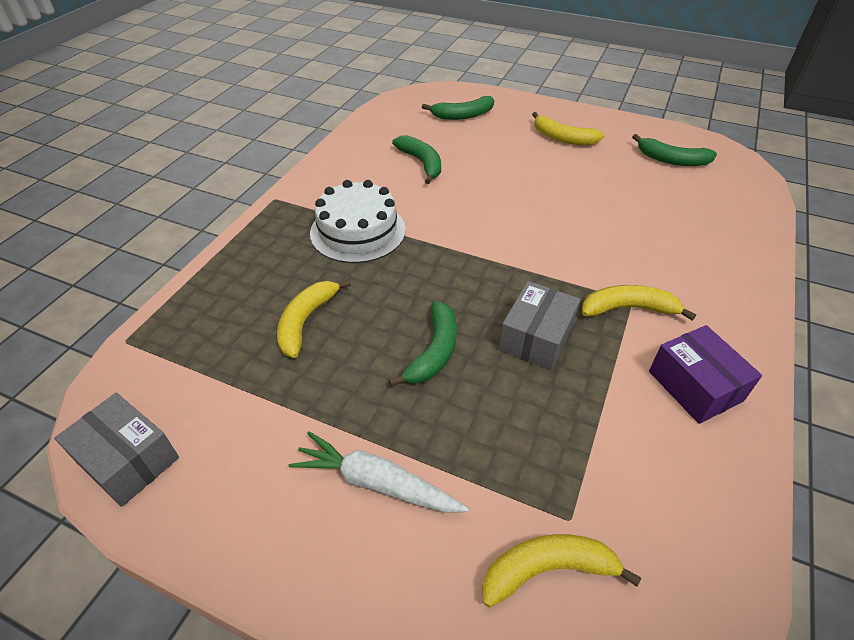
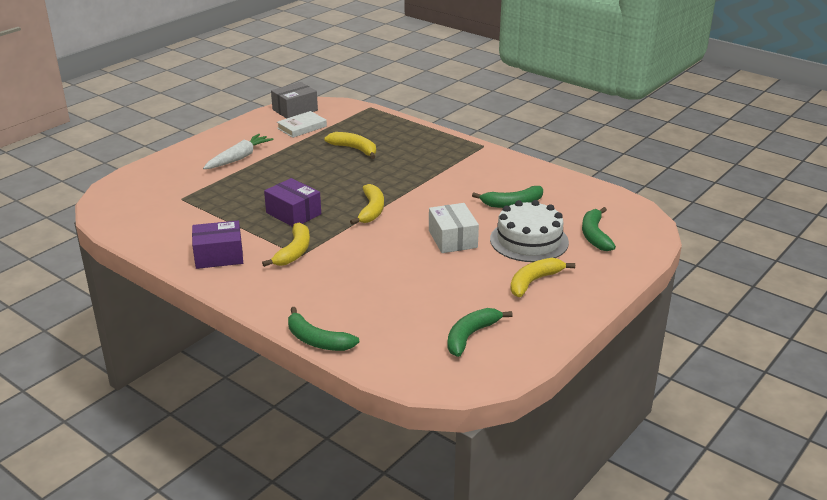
camera: 105 degrees right, 15 degrees down
(220, 420) = (302, 127): none -> white book
(358, 231) = (431, 170): white cake -> white cake (529, 240)
(434, 351) = (306, 181): green banana -> green banana (317, 340)
(518, 191) = (452, 239): none -> white box
(536, 338) = (293, 213): grey box -> purple box
(547, 570) = (166, 189): yellow banana -> yellow banana (371, 210)

